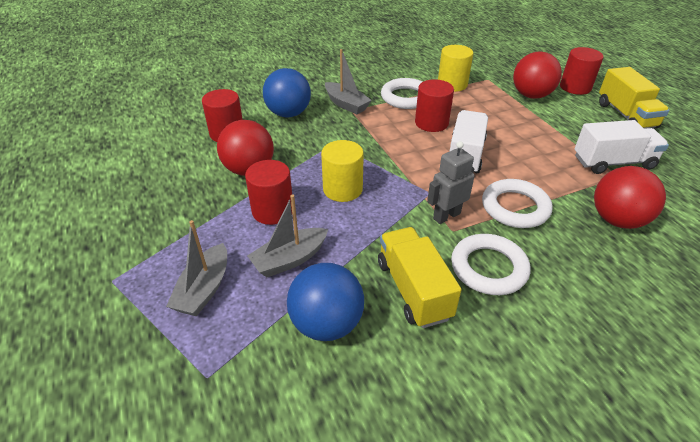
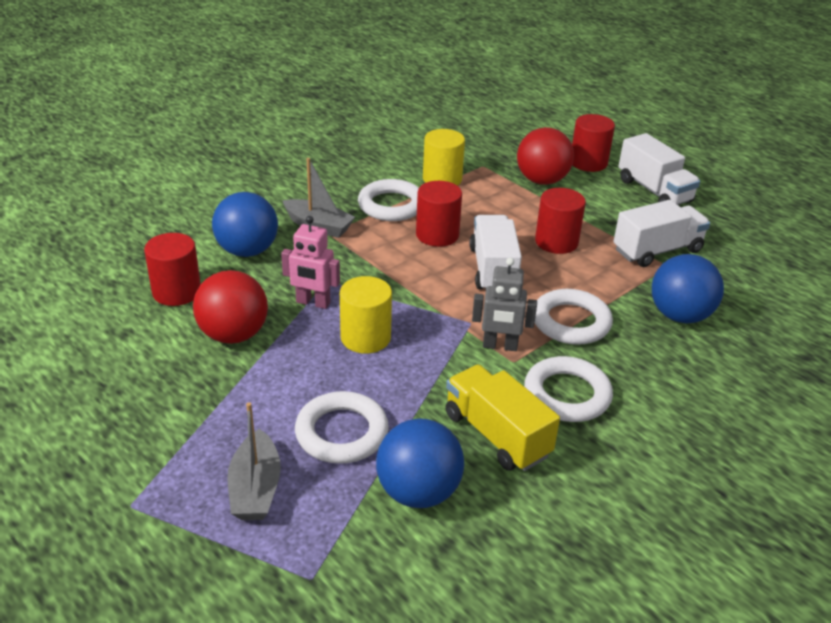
camera: 20 degrees left, 5 degrees down
(273, 211) = (291, 380): red cylinder -> red cylinder (556, 242)
(289, 259) = (341, 433): grey boat -> white ring
(316, 157) = (313, 303): none -> pink robot
(446, 216) = (500, 346): grey robot -> grey robot turned 120 degrees counterclockwise
(617, 220) = (679, 315): red ball -> blue ball
(625, 115) = (654, 191): yellow truck -> white truck

